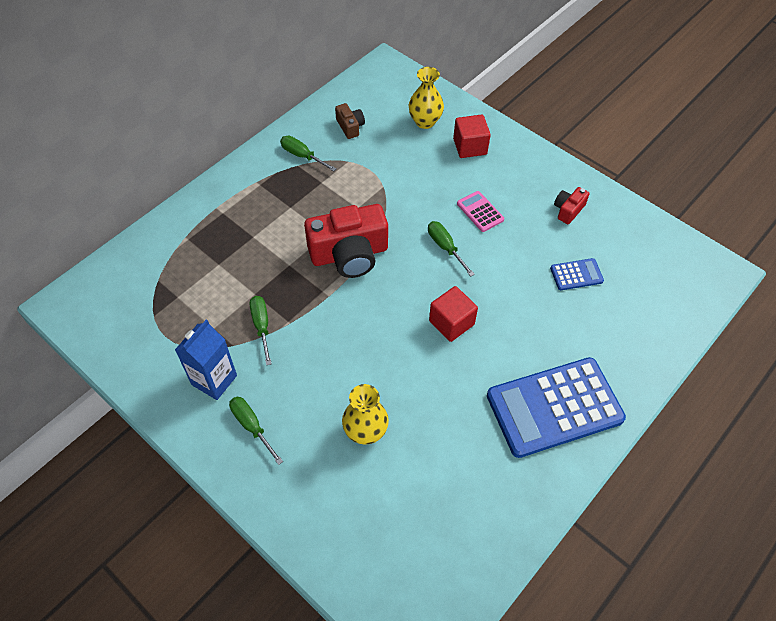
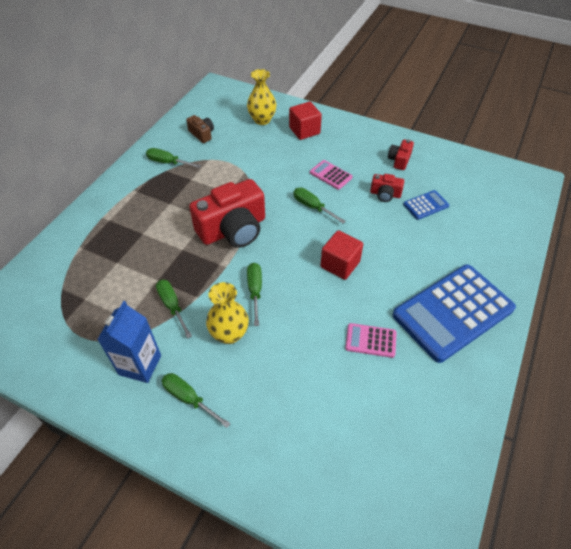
camera: 15 degrees left, 5 degrees down
(350, 331) = (255, 291): none -> green screwdriver
(365, 431) = (298, 375): yellow vase -> yellow vase (229, 334)
(453, 415) = (370, 340): none -> pink calculator
(534, 250) = (385, 194): none -> red camera

